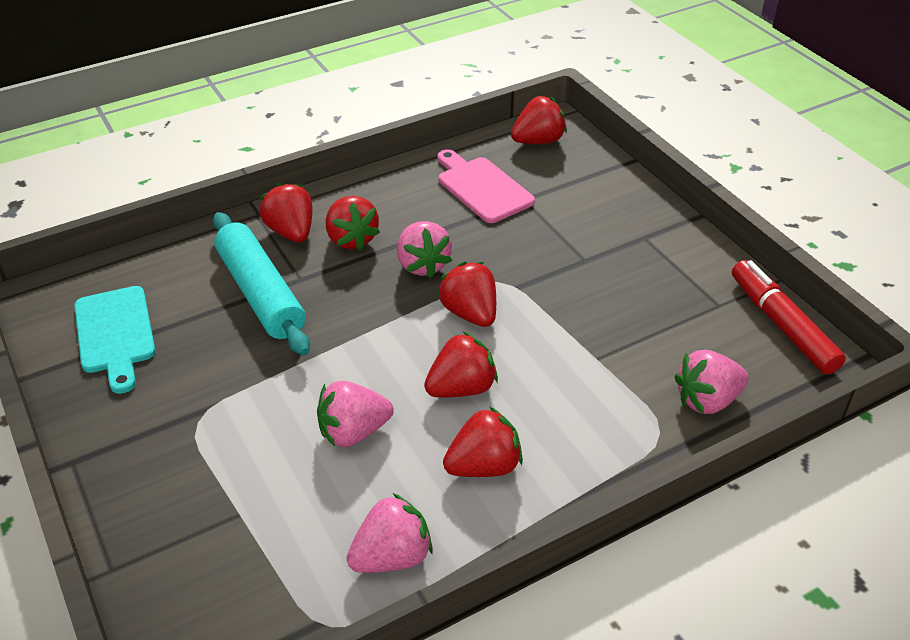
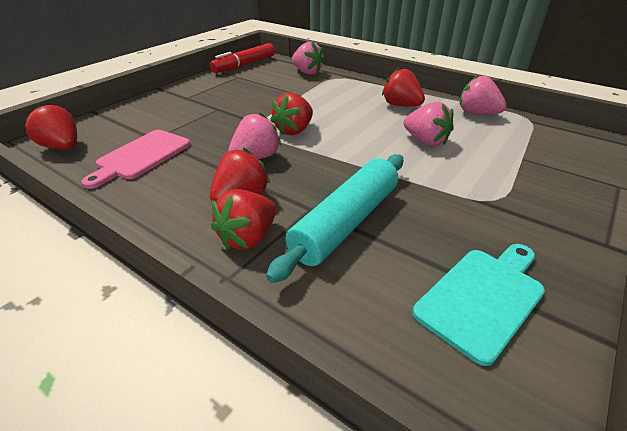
camera: 115 degrees left, 5 degrees down
(461, 388) = (358, 120): red strawberry -> none

